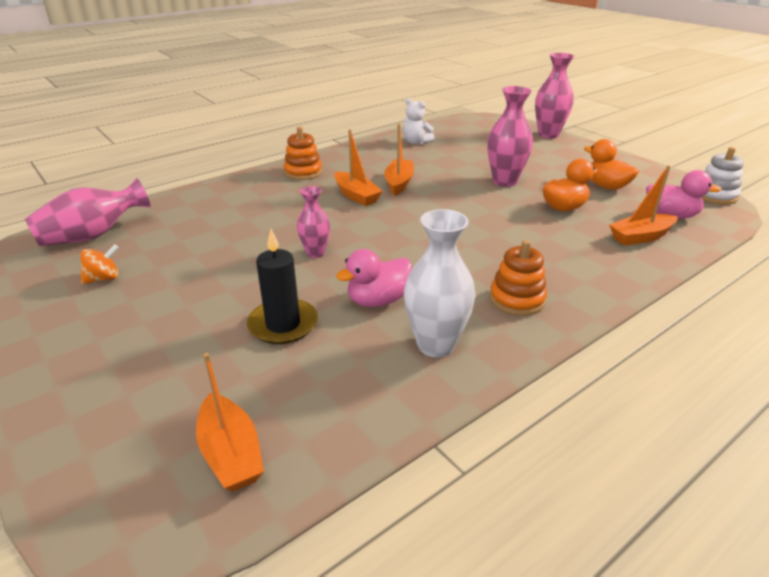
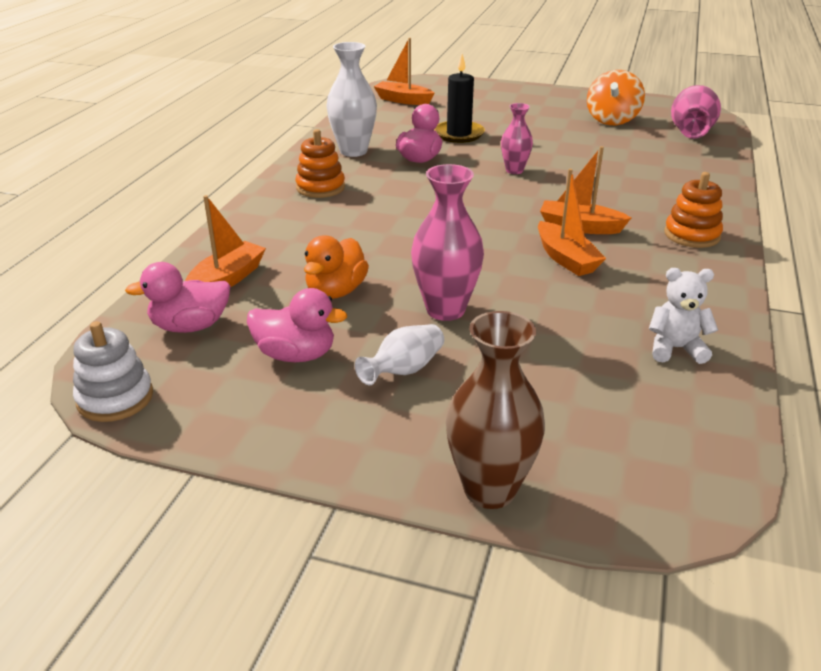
camera: 145 degrees right, 0 degrees up
(104, 278) = (612, 120): orange spinning top -> orange spinning top, size x1.74
(548, 135) = (489, 489): pink vase -> brown vase
(552, 167) = (404, 370): none -> white vase
(606, 186) = (296, 355): orange duck -> pink duck

